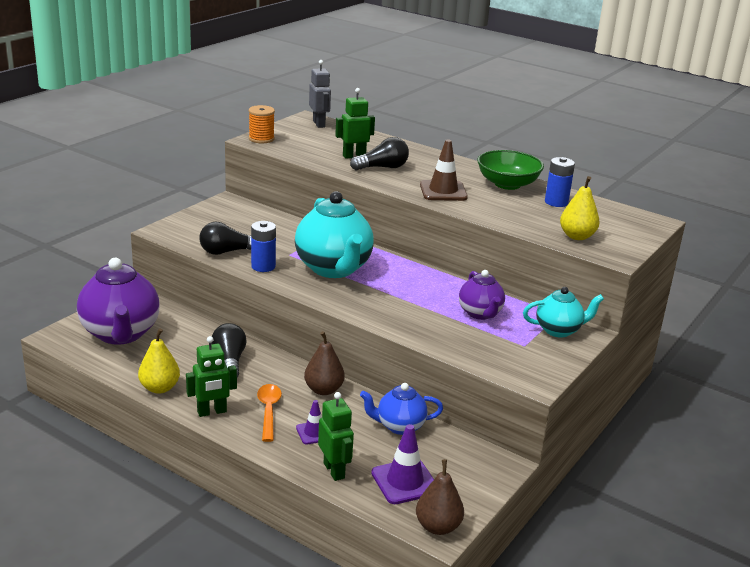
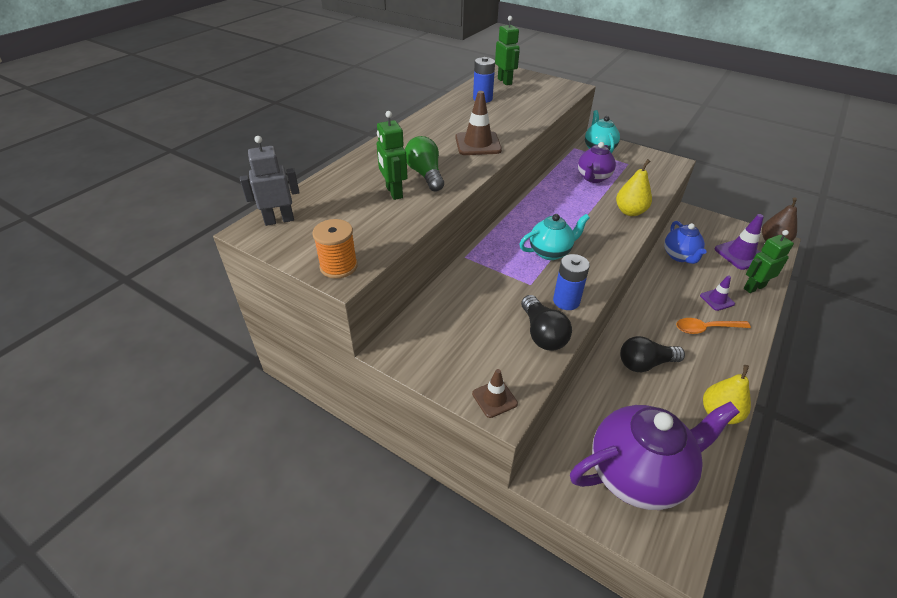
camera: 90 degrees left, 15 degrees up
(171, 229) = (494, 398): none -> brown traffic cone
(212, 412) = (731, 366): green robot -> green robot (505, 81)
(323, 390) = (656, 297): brown pear -> none
(334, 269) = (550, 252): turquoise teapot -> turquoise teapot, size x0.55
(382, 167) = (425, 174): black light bulb -> green light bulb
(480, 313) = (593, 178): purple teapot -> purple teapot turned 135 degrees clockwise
(507, 184) = (450, 115): green bowl -> none
(577, 236) = (545, 96): yellow pear -> yellow pear (630, 212)

